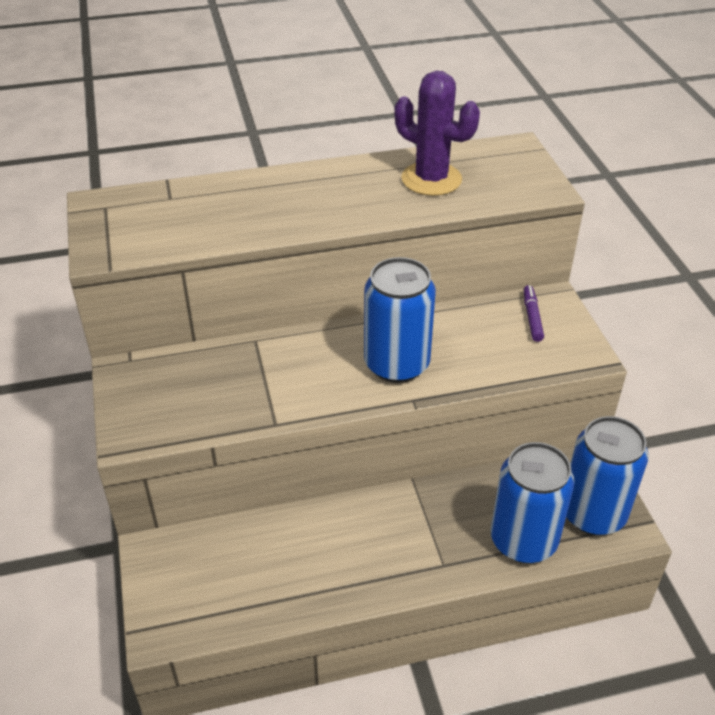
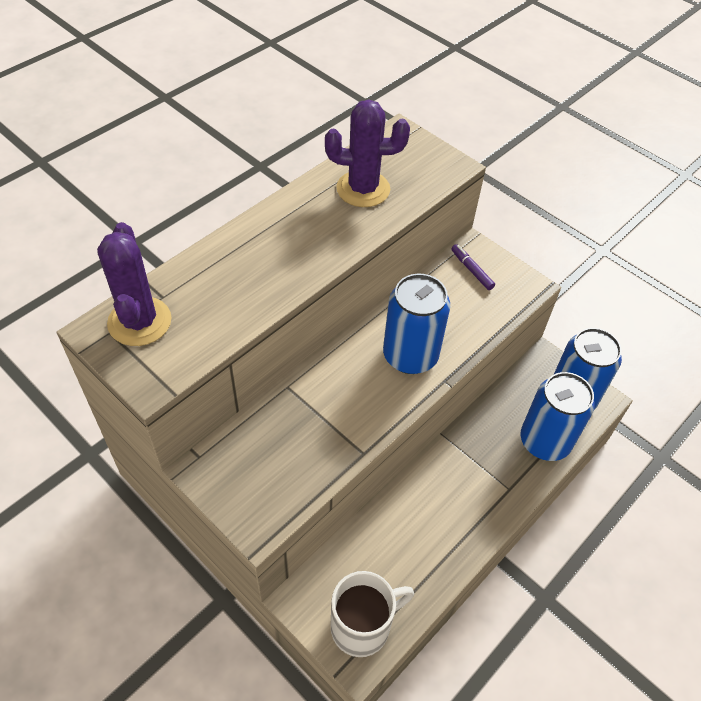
camera: 35 degrees left, 10 degrees up
(134, 208) = (139, 322): none -> purple cactus
(188, 605) = (362, 626): none -> white mug

